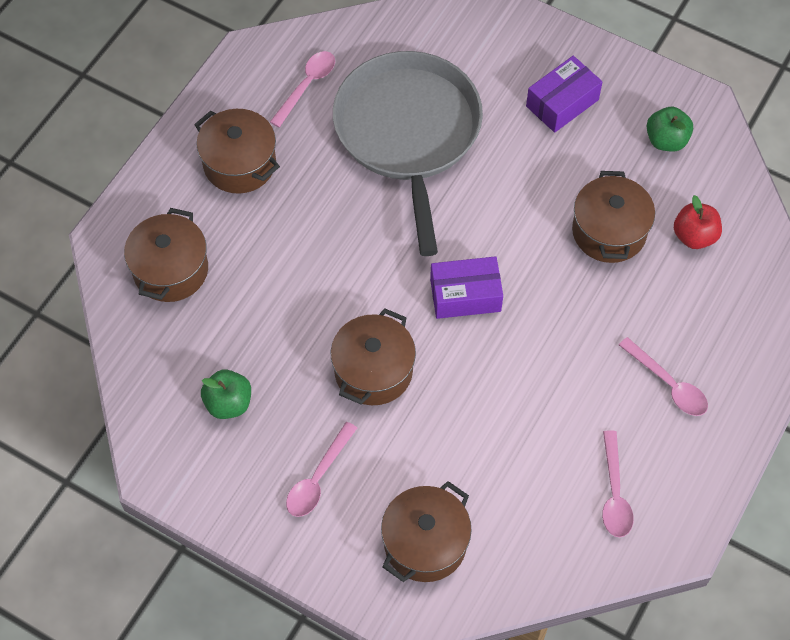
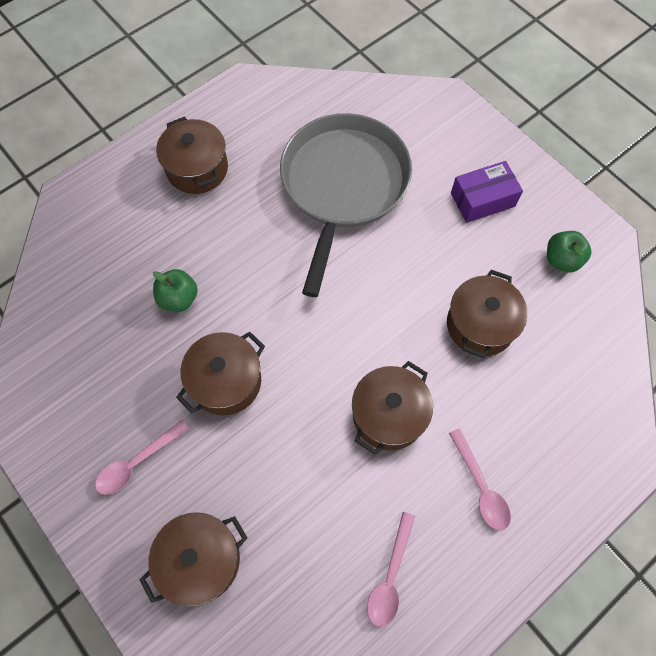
camera: 20 degrees right, 5 degrees up
(171, 270) = (103, 238): brown pot -> brown pot (388, 415)
(228, 403) = (95, 368): green apple -> green apple (179, 298)
(307, 86) = (278, 122): pink spoon -> none
(465, 295) = (332, 340): purple box -> none
(694, 236) = (556, 354): red apple -> none

